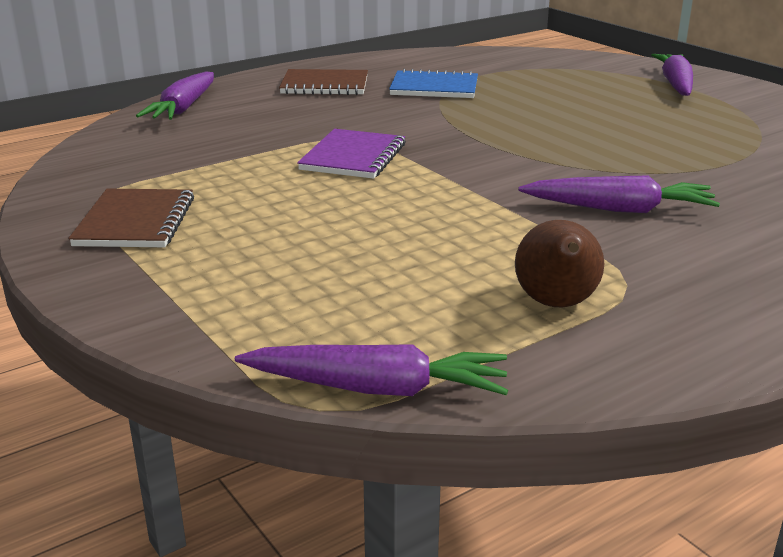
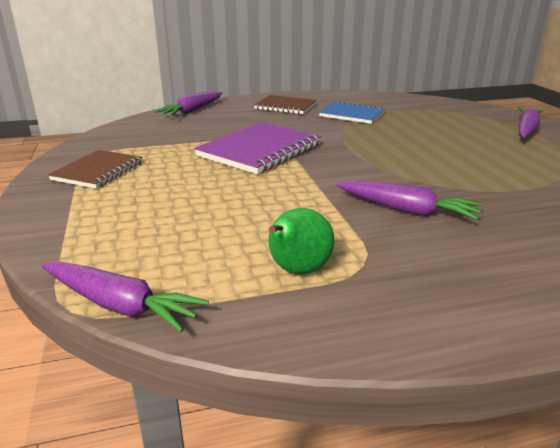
camera: 20 degrees right, 0 degrees up
(353, 157) = (260, 150): purple notebook -> purple notebook, size x1.55
(556, 304) = (297, 270): brown pear -> green pear

